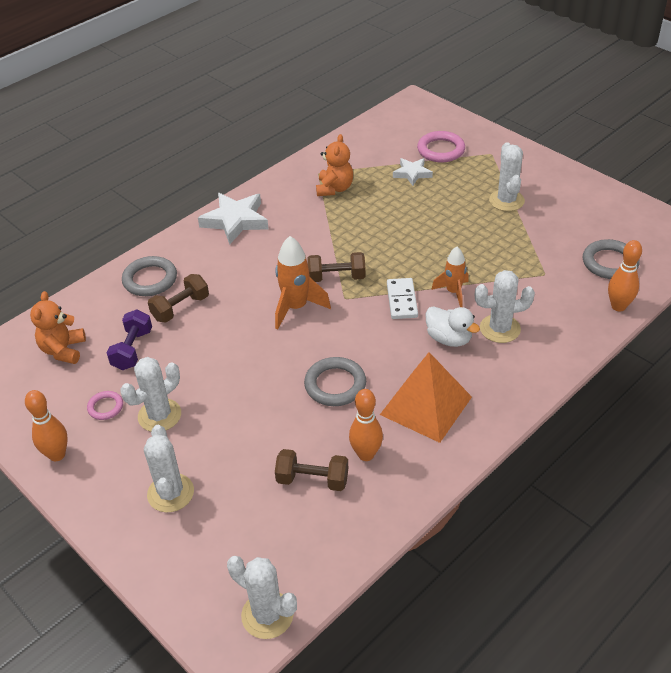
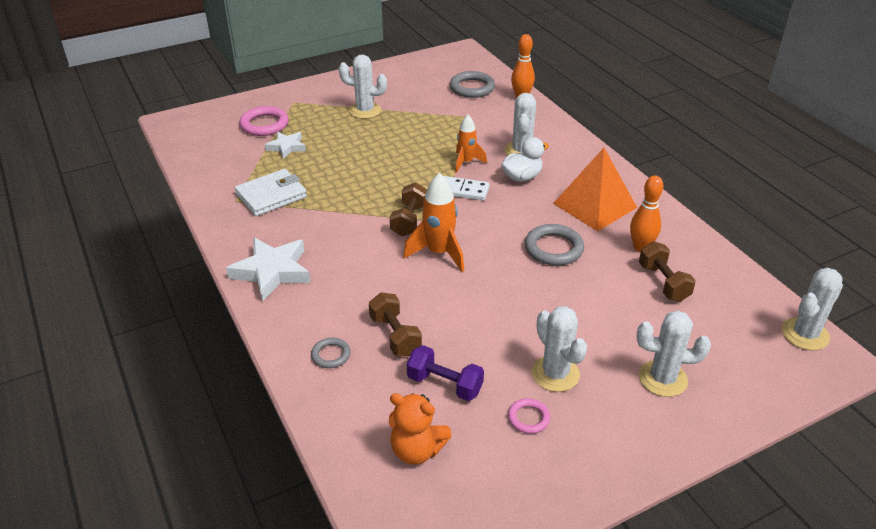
camera: 75 degrees left, 5 degrees down
(57, 455) = (590, 469): orange bowling pin -> none
(150, 279) = (331, 355): grey ring -> grey ring, size x0.57
(312, 480) = (663, 282): brown dumbbell -> brown dumbbell turned 45 degrees counterclockwise
(334, 188) = (271, 195): orange teddy bear -> white wallet

